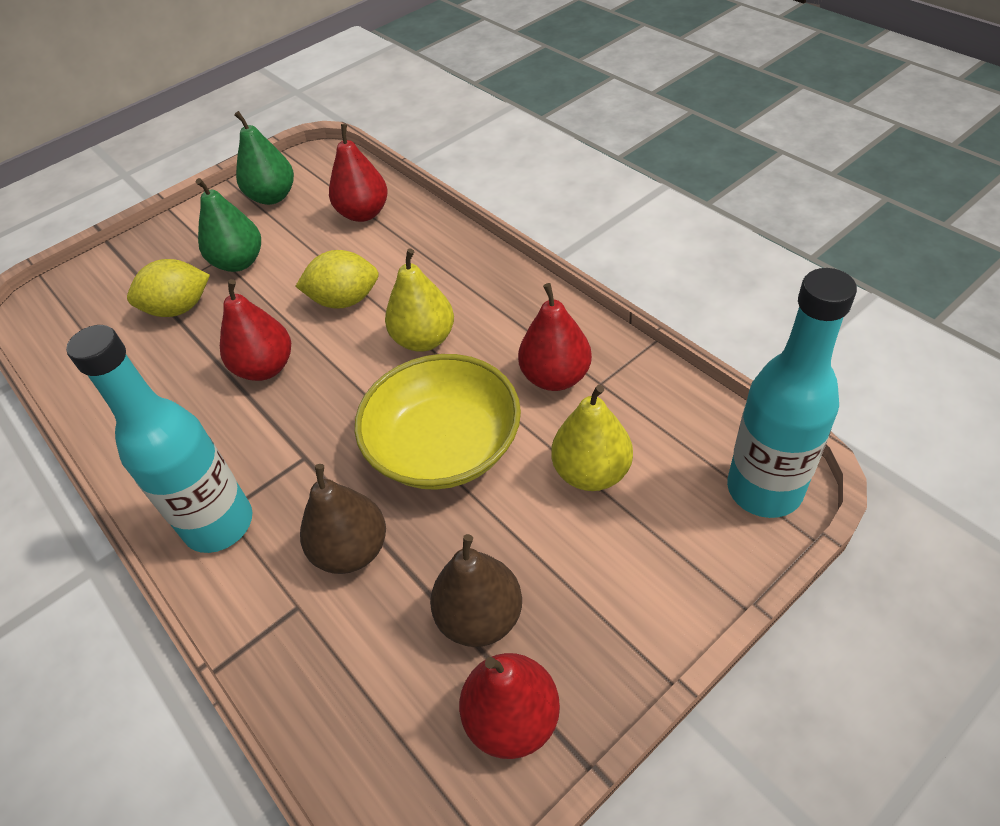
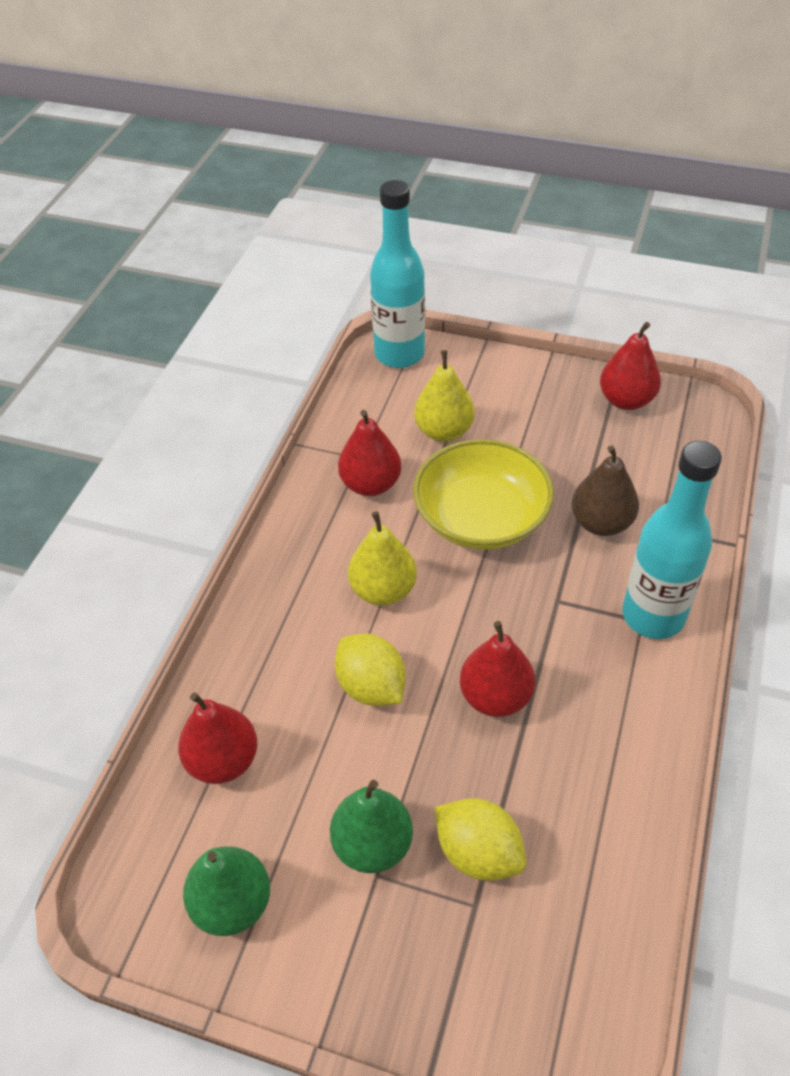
camera: 125 degrees left, 0 degrees up
(480, 617) = (586, 438): brown pear -> none

